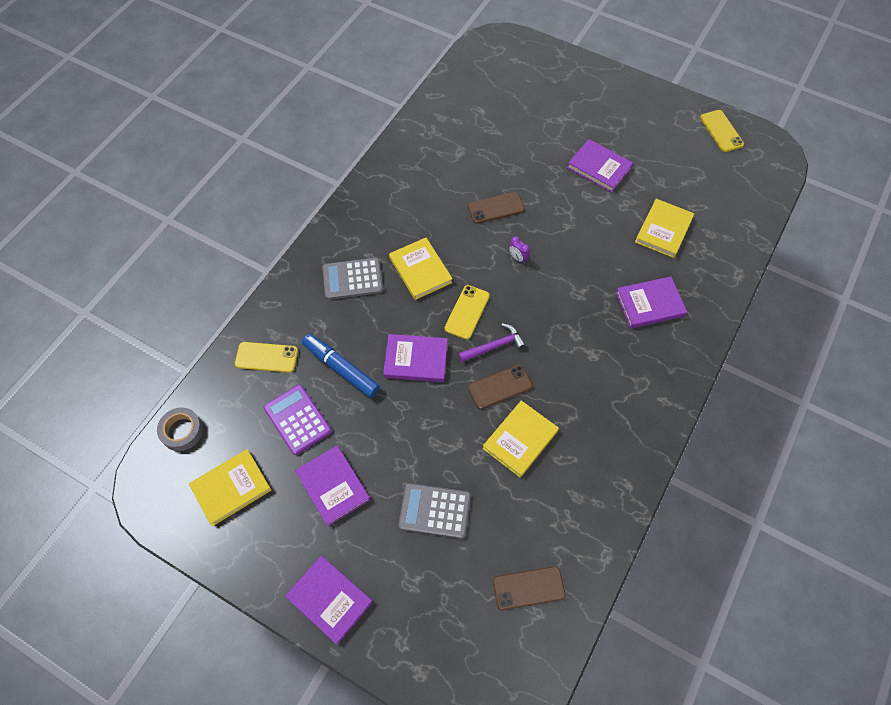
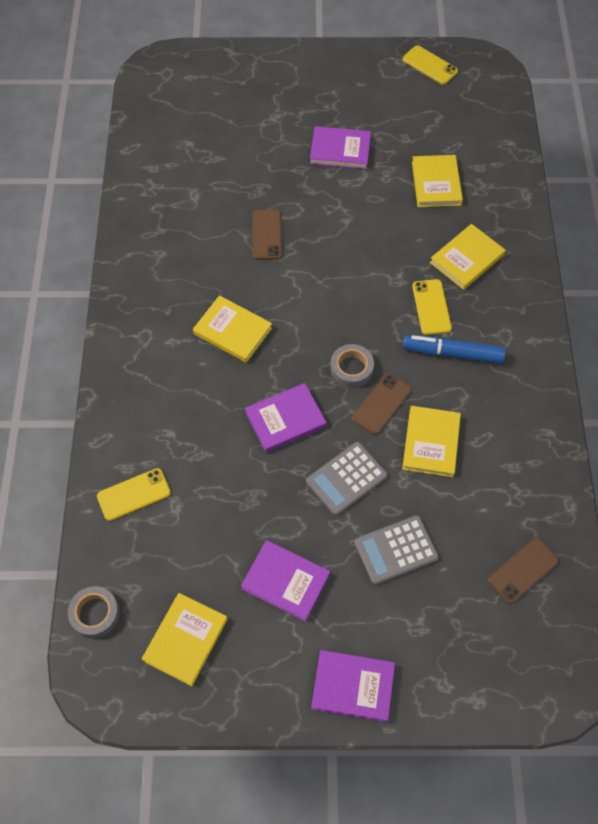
camera: 30 degrees left, 0 degrees up
(297, 419) = (207, 538): purple calculator -> none
(341, 368) = (218, 466): blue marker -> blue marker (452, 353)
(352, 279) = (170, 373): grey calculator -> grey calculator (346, 478)
(467, 312) = (304, 349): yellow phone -> yellow phone (431, 307)
(494, 346) = (351, 368): purple hammer -> grey tape
(495, 208) = (267, 235): brown phone -> brown phone turned 45 degrees counterclockwise
(518, 258) = (319, 274): purple clock -> none
(649, 304) = (466, 259): purple book -> yellow book

